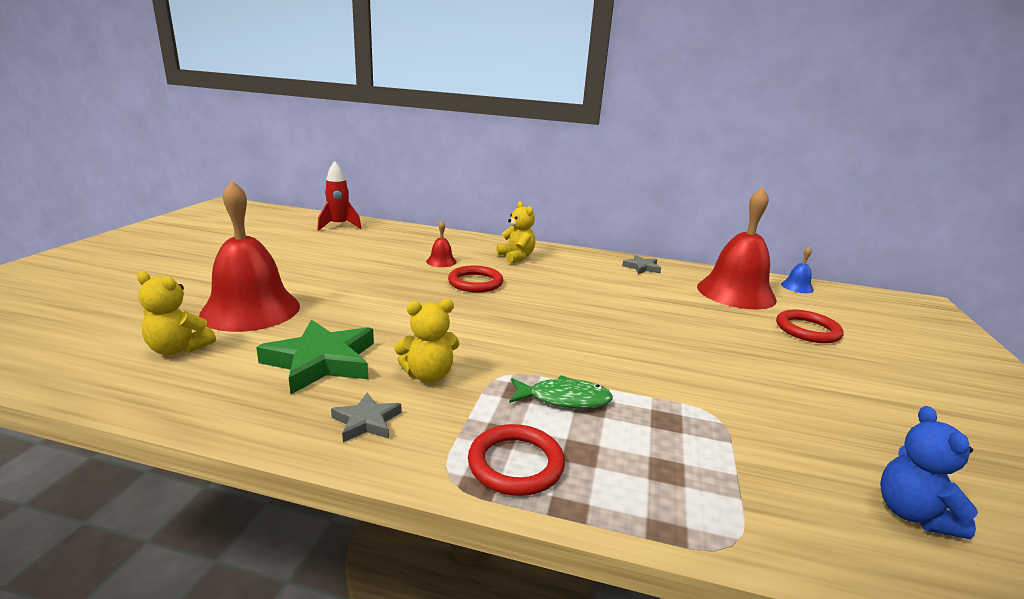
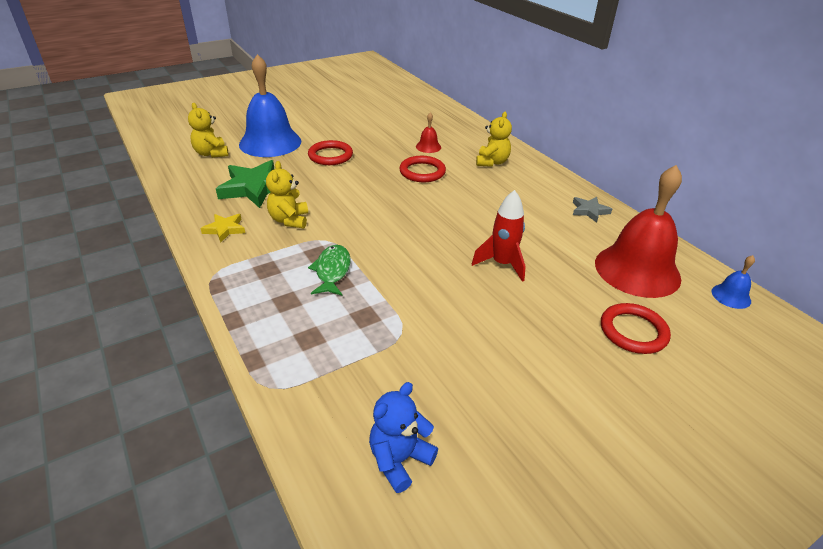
camera: 45 degrees right, 15 degrees up
(251, 310) = (270, 142): red bell -> blue bell
(339, 226) = (408, 95): red rocket -> red rocket (502, 264)
(366, 421) = (225, 229): grey star -> yellow star
(428, 375) = (289, 220): yellow teddy bear -> yellow teddy bear turned 60 degrees clockwise
(516, 464) = (248, 287): red ring -> red ring (330, 156)
(564, 399) = (332, 271): green fish -> green fish turned 135 degrees counterclockwise

